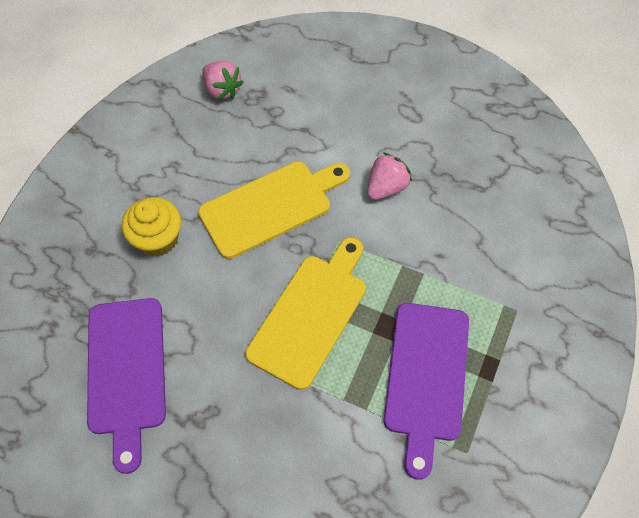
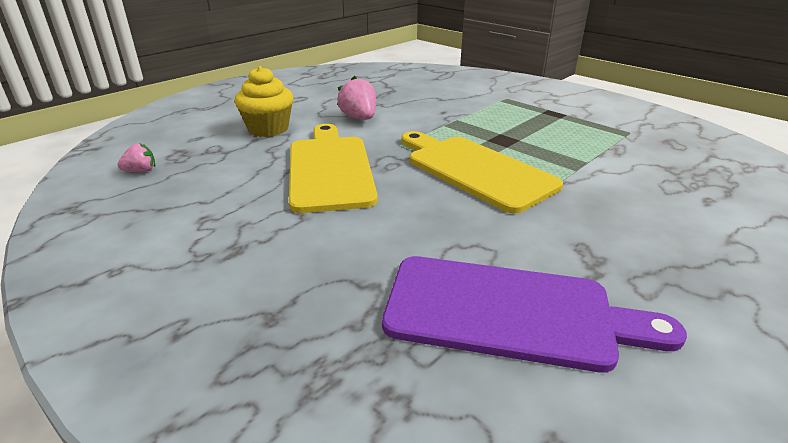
camera: 70 degrees left, 30 degrees down
(157, 239) = (306, 249): yellow cupcake -> yellow cupcake (268, 129)
(222, 90) = (141, 171): pink strawberry -> pink strawberry, size x0.59
(426, 377) = (558, 134): purple cutting board -> none

